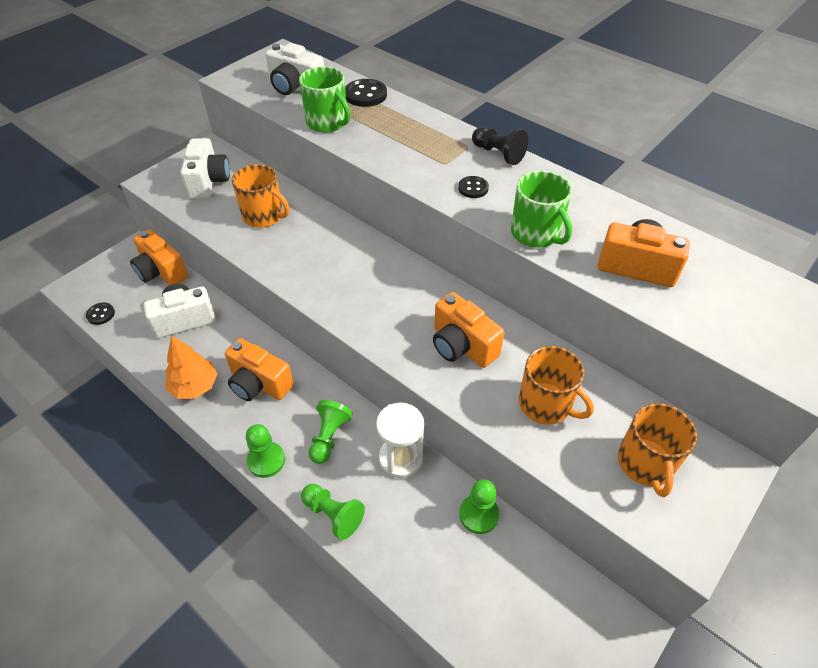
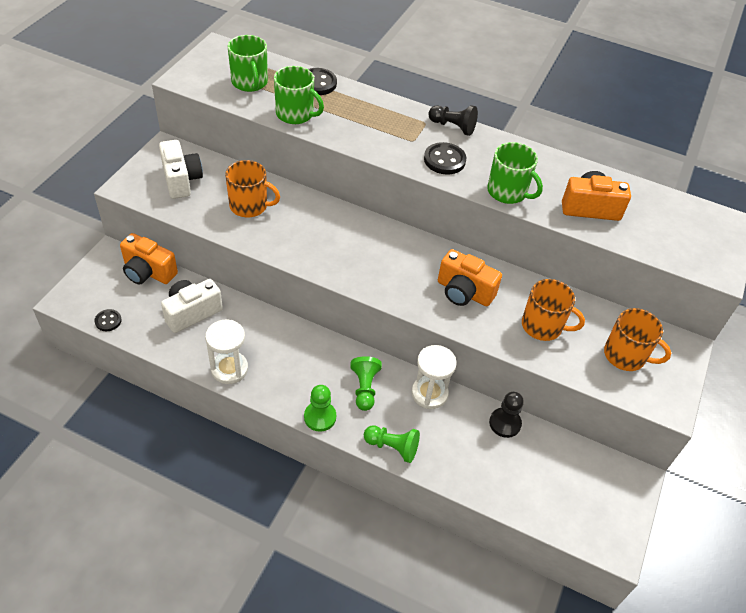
camera: 20 degrees left, 0 degrees up
(194, 386) = (229, 369): orange tree -> white hourglass
(259, 384) = (286, 356): orange camera -> none
(295, 87) = (250, 83): white camera -> green mug
(473, 188) = (444, 160): black button -> black button, size x1.65
(479, 514) = (505, 423): green pawn -> black pawn
(645, 464) = (626, 355): orange mug -> orange mug turned 45 degrees counterclockwise

